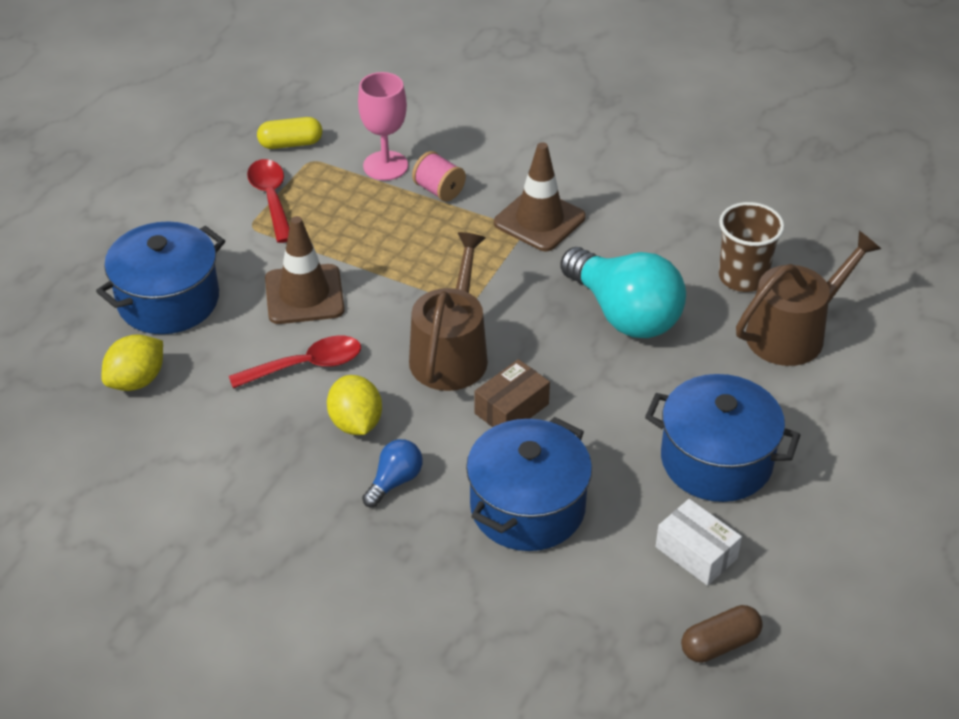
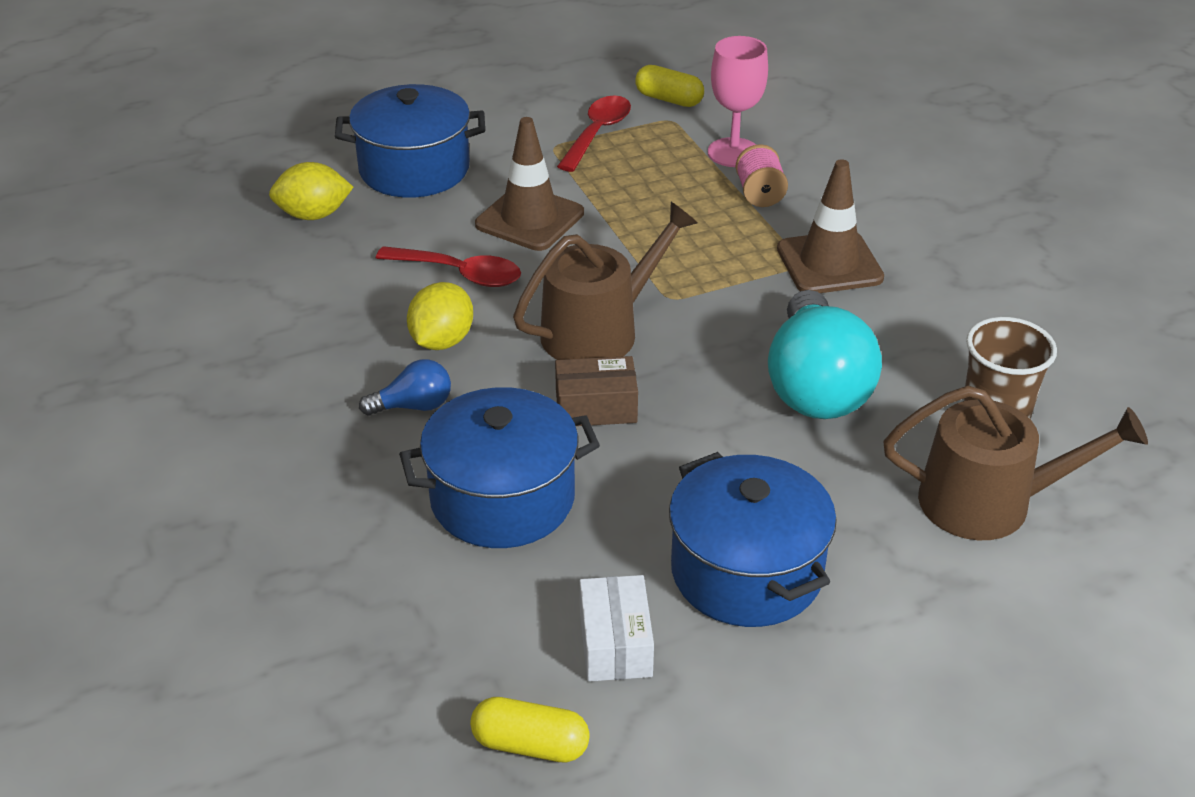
camera: 40 degrees right, 5 degrees down
(720, 644) = (530, 745): brown capsule -> yellow capsule

